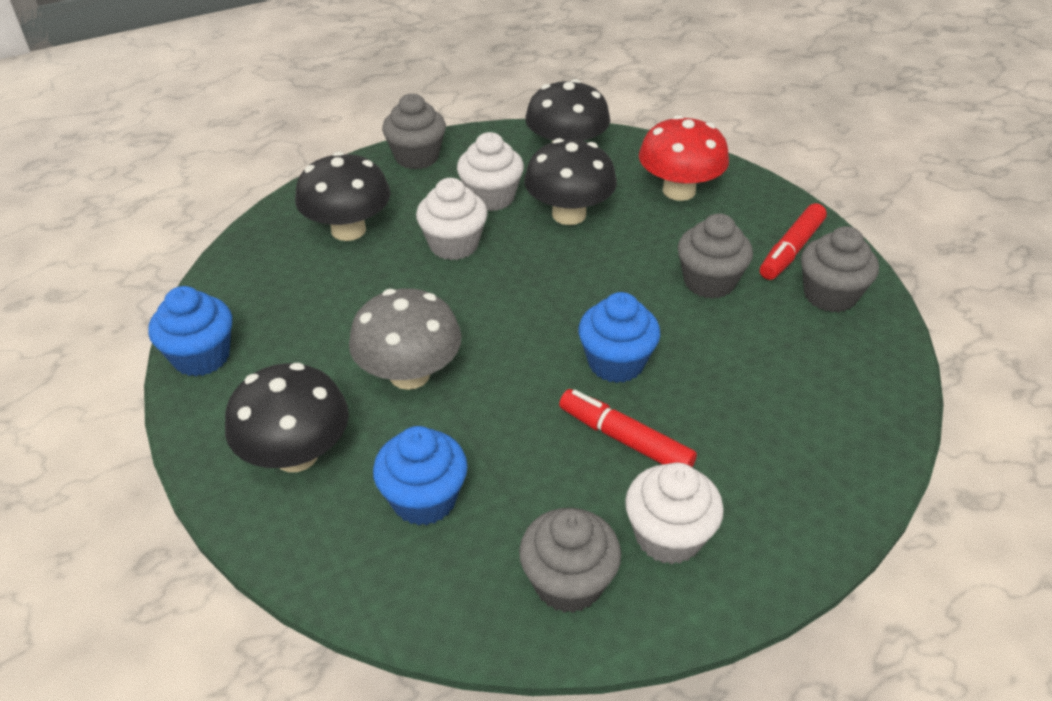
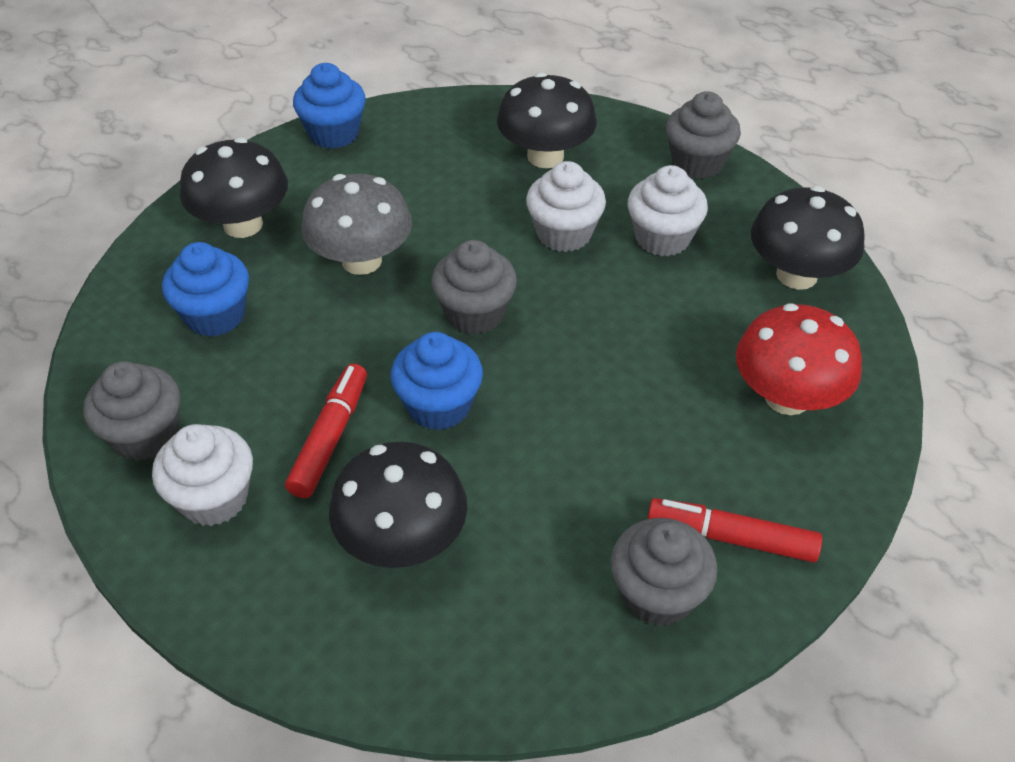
camera: 70 degrees right, 5 degrees up
(569, 214) = (672, 308): black mushroom -> black mushroom (402, 540)
(709, 282) = (617, 462): grey cupcake -> grey cupcake (475, 313)

